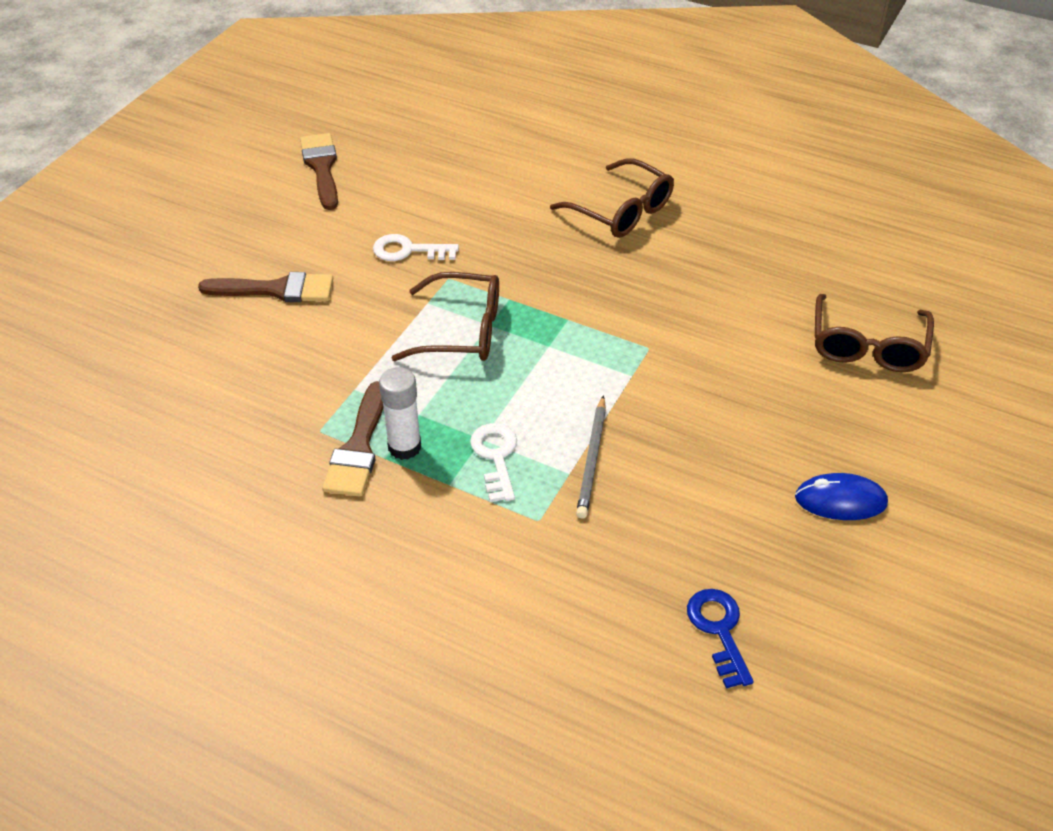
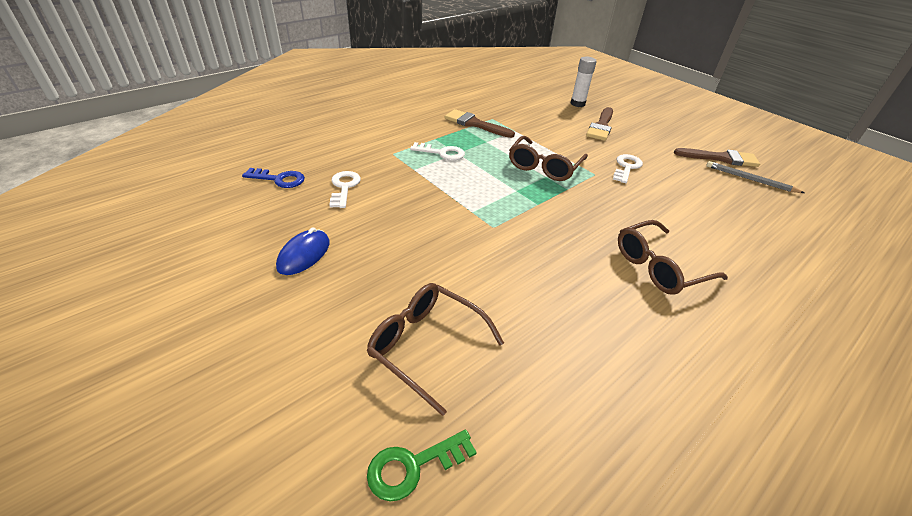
camera: 110 degrees right, 5 degrees down
(404, 447) = (467, 133): white glue stick -> white glue stick (577, 104)
(592, 459) = (417, 178): grey pencil -> grey pencil (750, 179)
(678, 534) = (344, 187): none -> white key
(972, 317) = (413, 466): none -> green key

